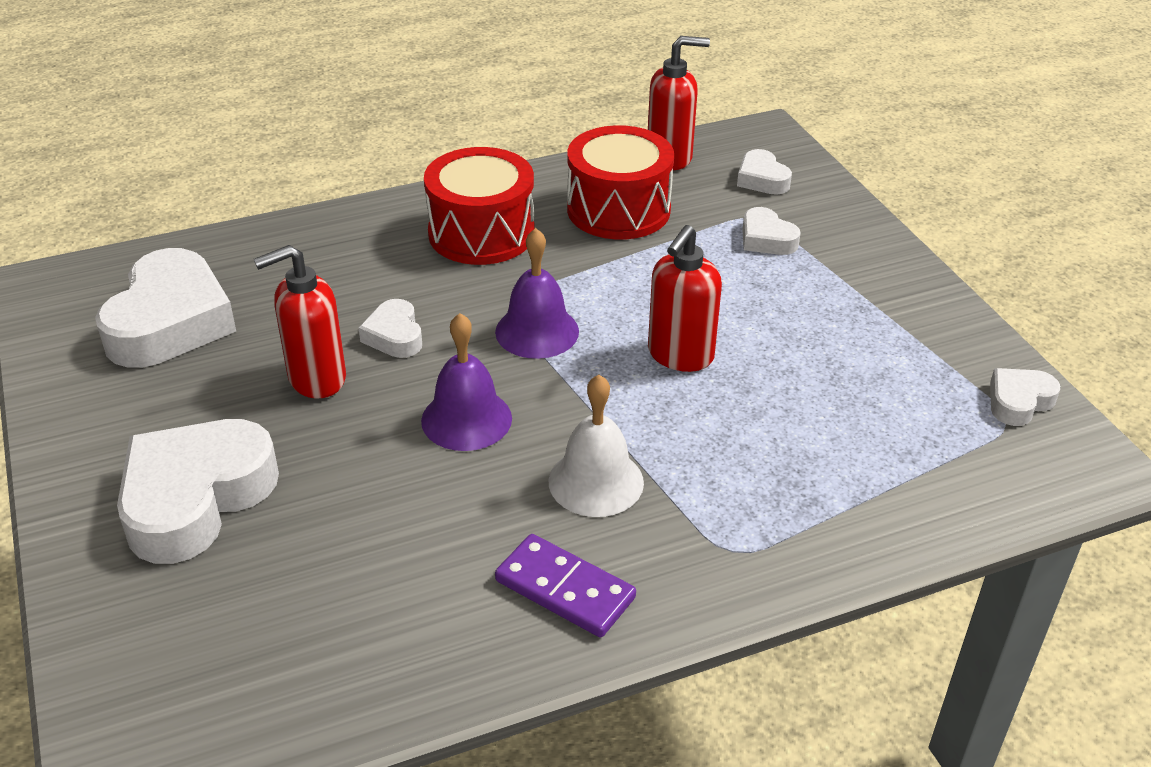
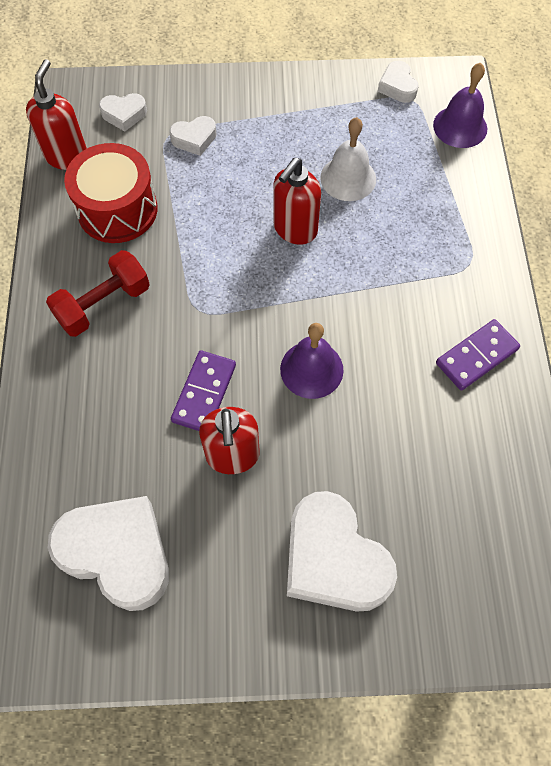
camera: 70 degrees left, 25 degrees up
(394, 336) = (204, 393): white heart -> purple domino
(481, 233) = (103, 304): red drum -> red dumbbell
(537, 331) = (236, 302): purple bell -> purple bell (460, 126)
(596, 481) = (394, 313): white bell -> white bell (348, 178)
(680, 355) = (295, 230): red soap dispenser -> red soap dispenser turned 75 degrees clockwise

